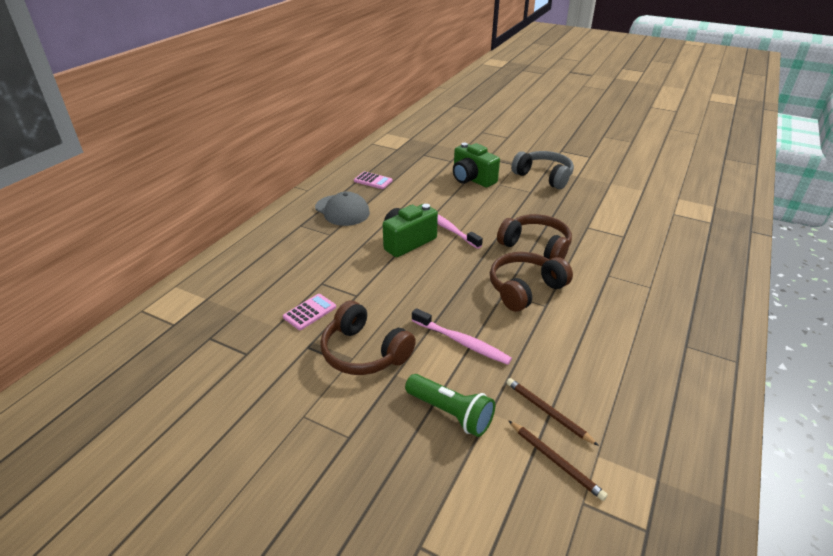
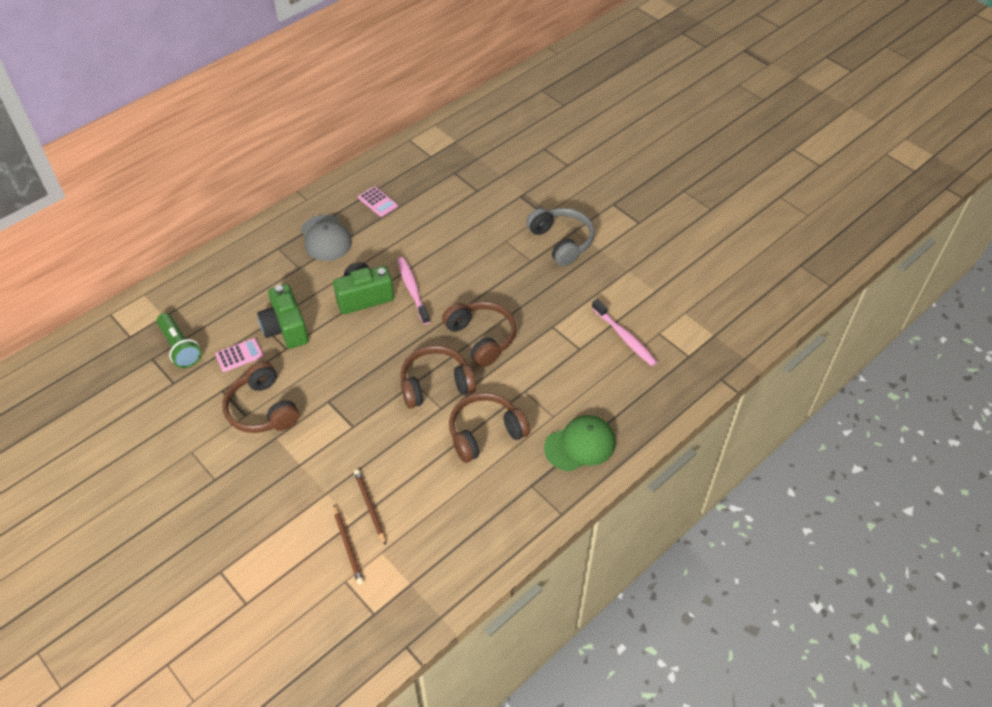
camera: 20 degrees right, 15 degrees up
(450, 413) = (297, 484): green flashlight -> green flashlight (180, 347)
(462, 342) = (345, 423): pink toothbrush -> pink toothbrush (624, 337)
(472, 179) = (481, 226): green camera -> green camera (286, 328)
(604, 315) = (485, 433): none -> brown headphones
(695, 302) = (580, 445): none -> green cap

